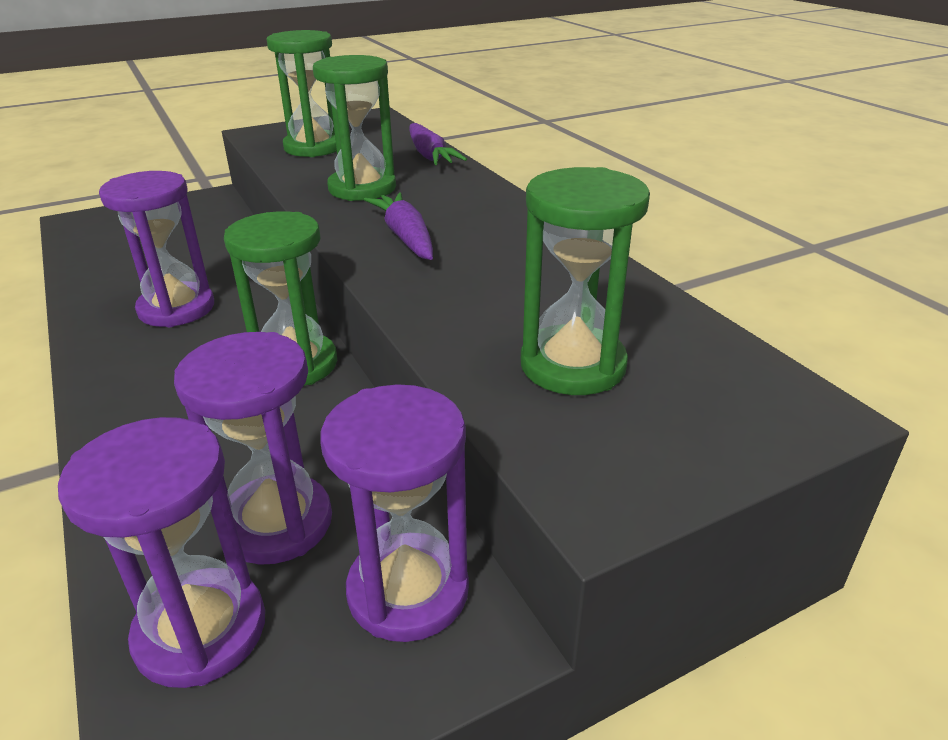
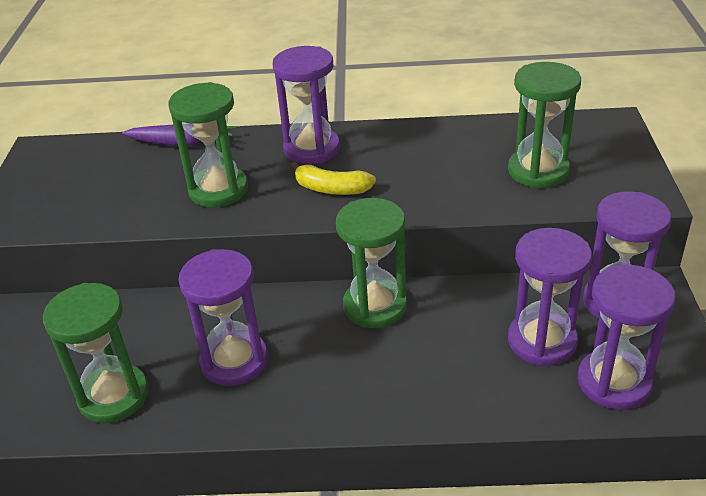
camera: 60 degrees left, 5 degrees up
(313, 147) = (87, 198): green hourglass -> green hourglass (113, 396)
(406, 237) = (332, 189): purple carrot -> yellow banana
(477, 209) = (312, 149): none -> purple hourglass

